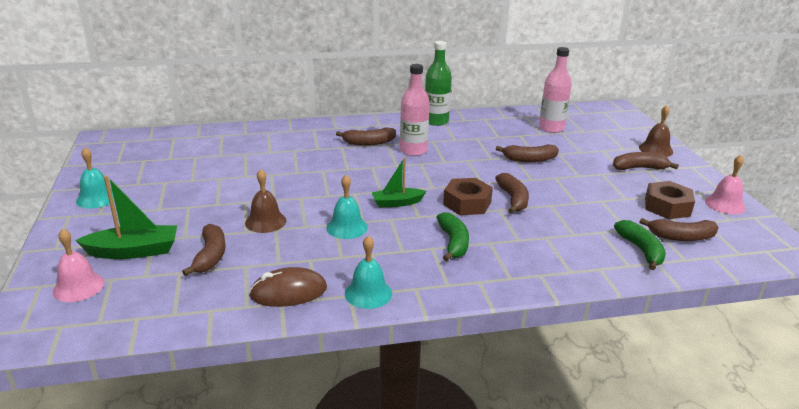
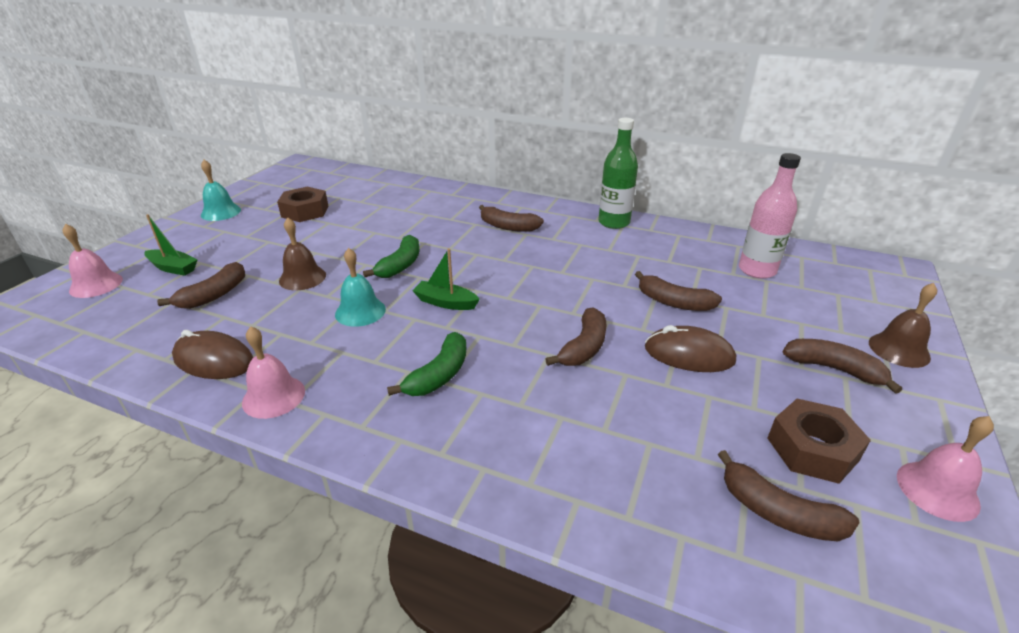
camera: 35 degrees right, 5 degrees up
(134, 251) = (173, 268): green boat -> green boat, size x0.66
(368, 293) = (273, 396): turquoise bell -> pink bell
(413, 150) = (543, 249): pink bottle -> none
(467, 203) = (520, 331): brown nut -> brown nut (305, 211)
(569, 184) = (689, 354): none -> brown mouse
(641, 250) = (679, 502): green banana -> green banana (400, 265)

